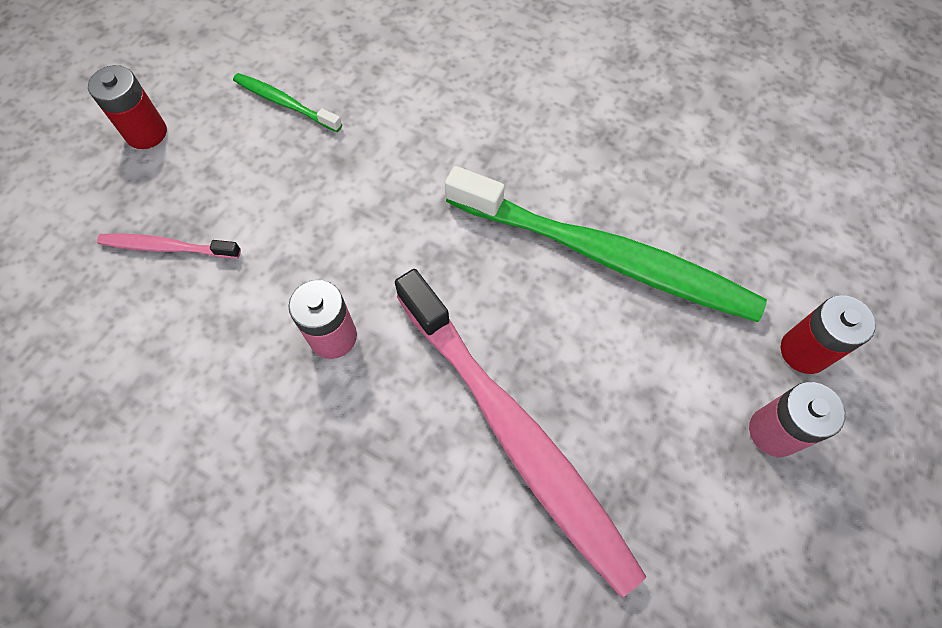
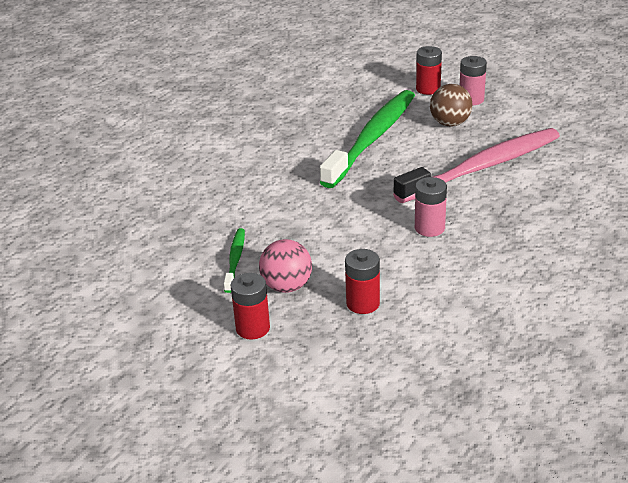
camera: 85 degrees left, 30 degrees down
(168, 247) = (363, 303): pink toothbrush -> red battery
(220, 161) = (287, 286): none -> pink ball
(285, 103) = (235, 260): green toothbrush -> green toothbrush turned 150 degrees clockwise
(670, 385) = (450, 123): none -> brown ball

